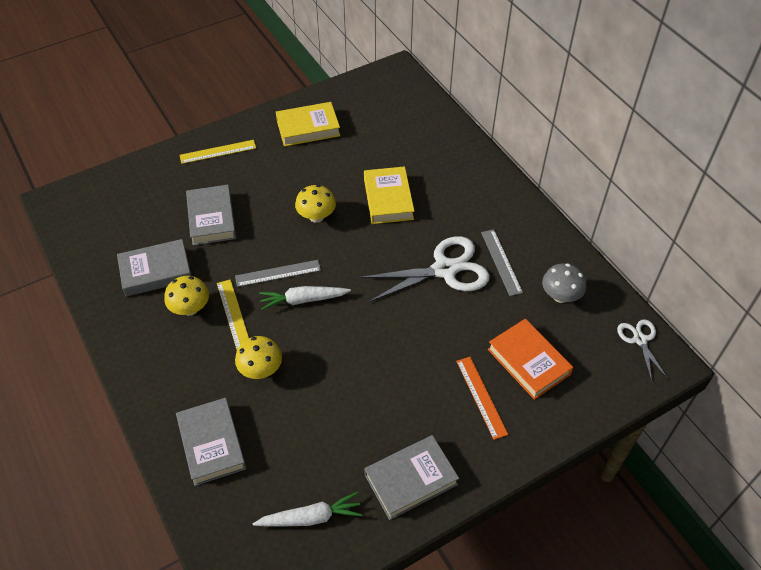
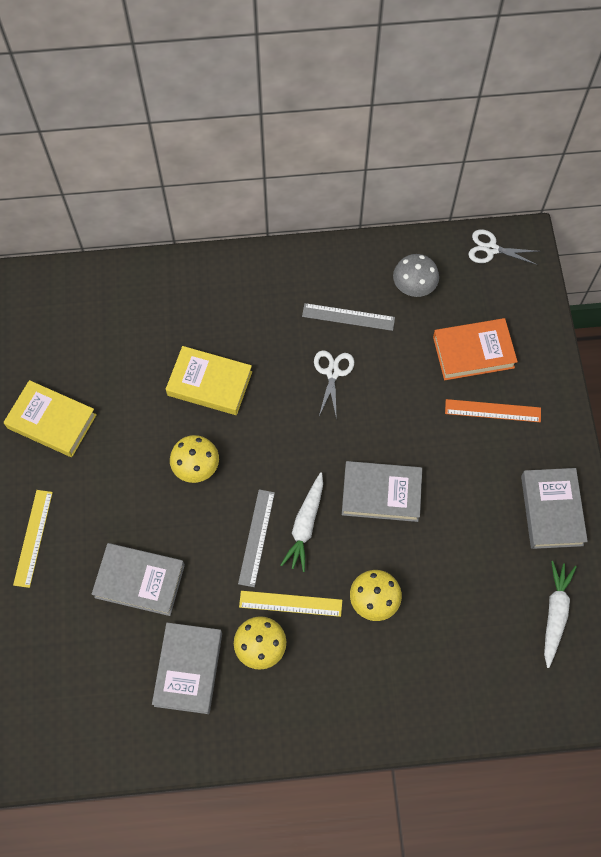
camera: 65 degrees left, 15 degrees up
(212, 444) = (441, 678): grey book -> grey book (381, 493)
(308, 128) = (52, 421): yellow book -> yellow book turned 75 degrees counterclockwise
(445, 270) = (332, 372): white scissors -> white scissors, size x0.53

